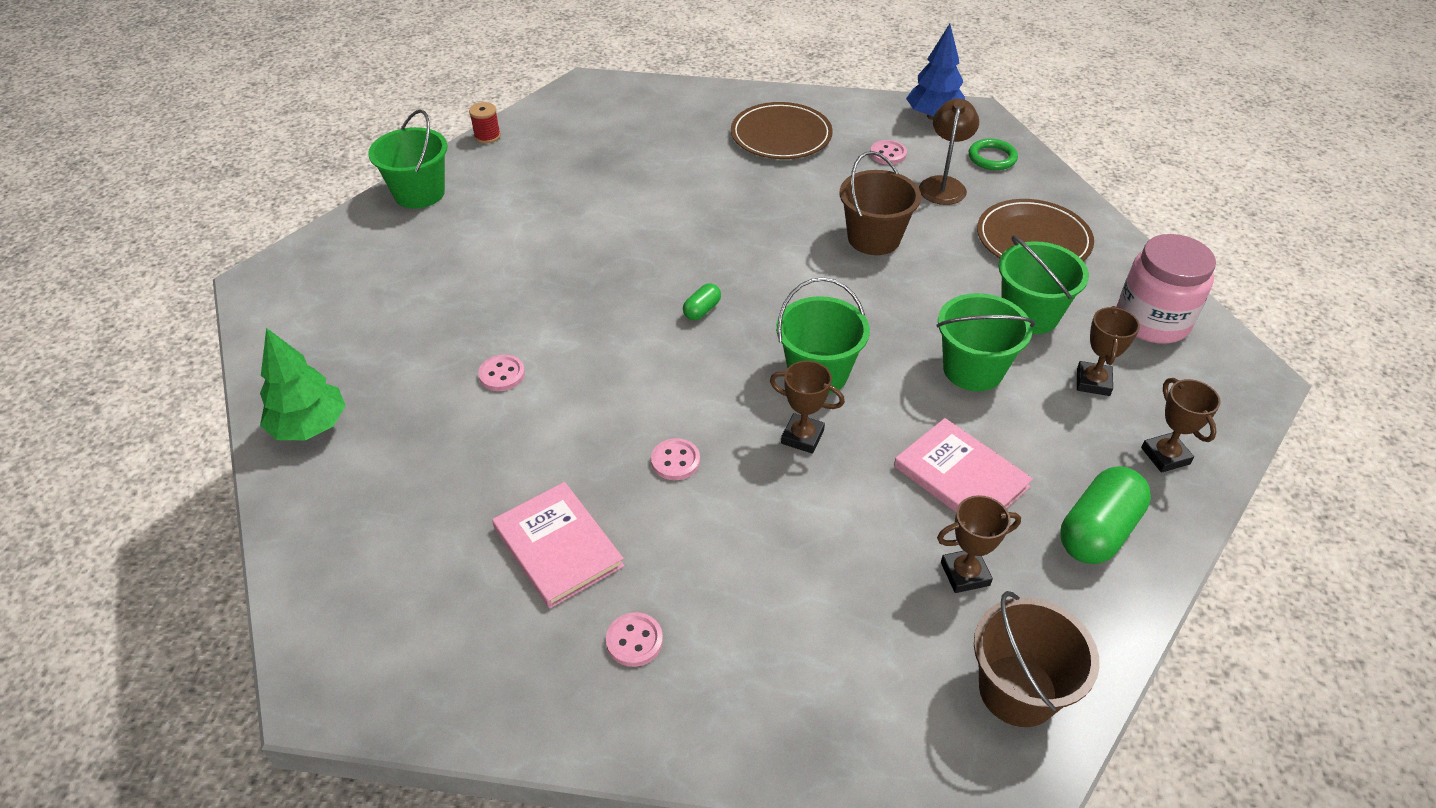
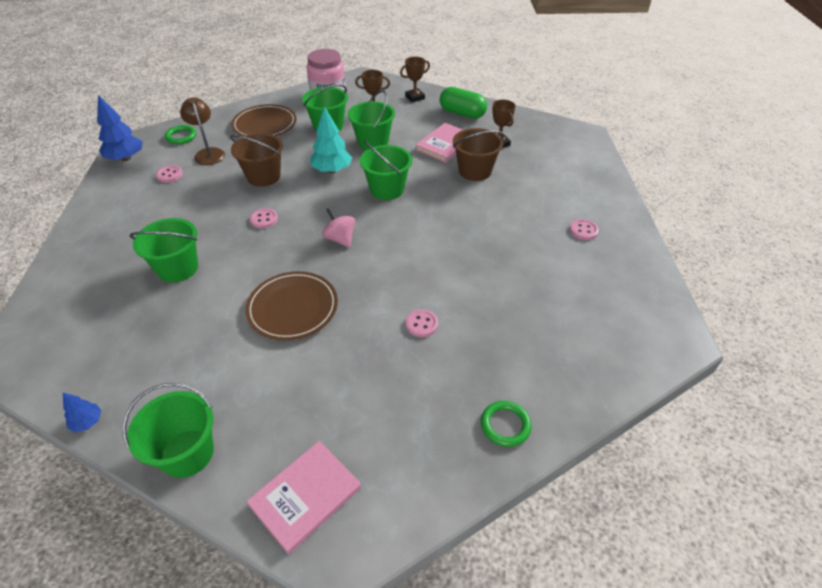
camera: 100 degrees left, 0 degrees up
(310, 427) = (505, 425): green tree -> green ring
(487, 136) = (87, 422): red spool -> blue tree
(558, 547) = (545, 267): pink book -> pink book (305, 496)
(675, 461) = (468, 233): pink button -> pink button (264, 219)
(685, 173) = (178, 268): none -> green bucket
(702, 310) = (340, 239): green capsule -> pink spinning top
(781, 135) = (134, 224): brown plate -> brown plate (292, 308)
(802, 437) = (436, 191): brown trophy -> none
(883, 311) = (332, 170): none -> turquoise tree
(943, 184) = (208, 153): brown lamp -> brown lamp turned 60 degrees clockwise
(1017, 690) = (547, 132): brown bucket -> brown bucket (475, 171)

